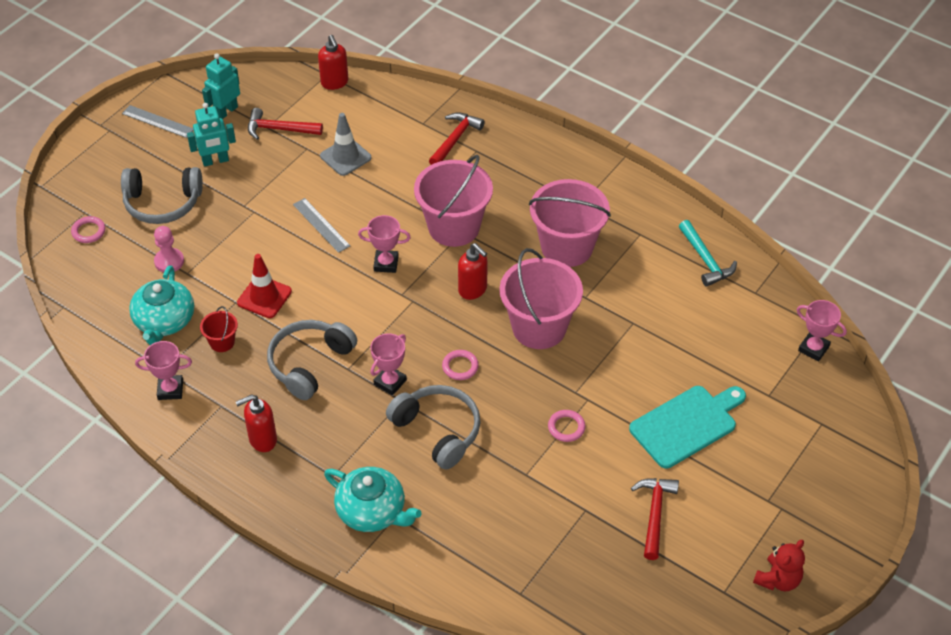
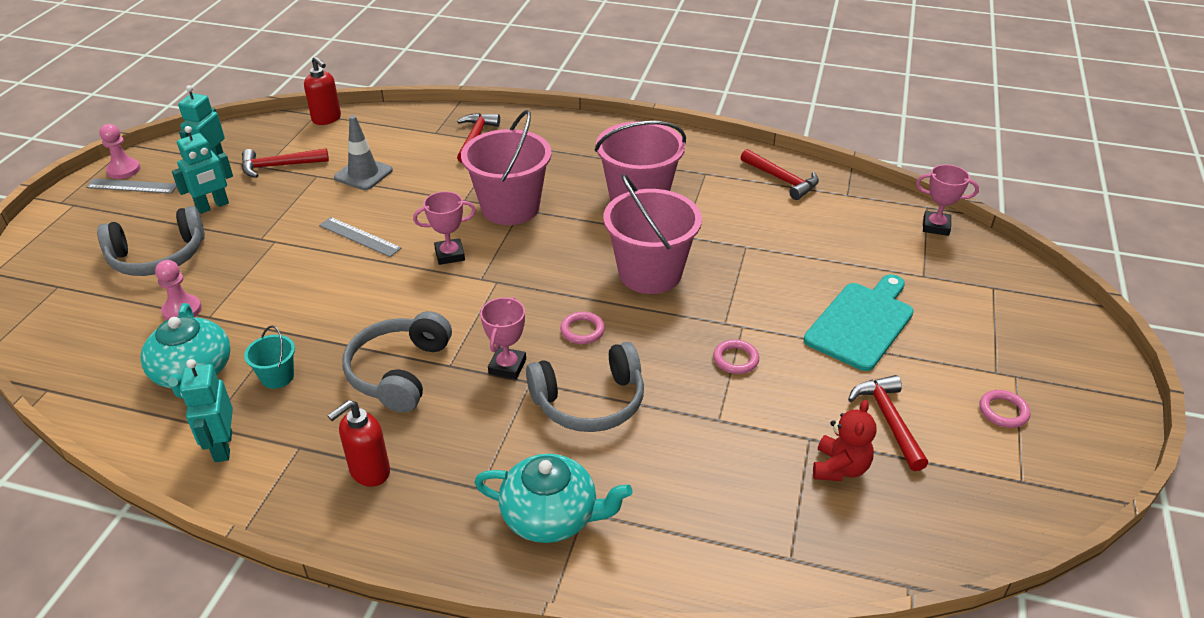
camera: 20 degrees left, 10 degrees down
(88, 231) = (66, 304): pink ring -> pink ring (1003, 411)
(154, 101) = (124, 170): none -> pink pawn
(170, 390) = (222, 447): pink trophy -> turquoise robot
(222, 342) = (277, 377): red bucket -> turquoise bucket
(264, 297) = (316, 318): red traffic cone -> none
(438, 431) = (589, 402): grey headphones -> grey headphones turned 135 degrees clockwise
(473, 290) = (559, 256): red soap dispenser -> none
(705, 260) = (782, 180): turquoise hammer -> red hammer
(778, 579) = (1068, 449): red teddy bear -> red teddy bear (840, 468)

